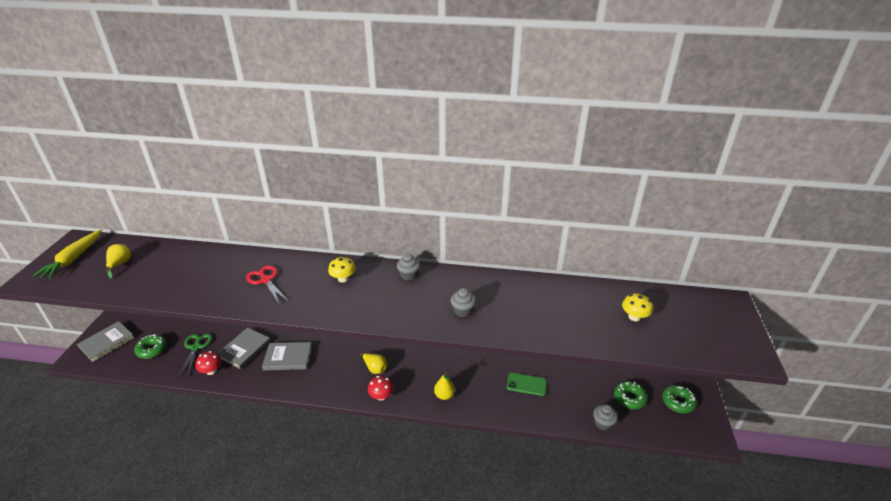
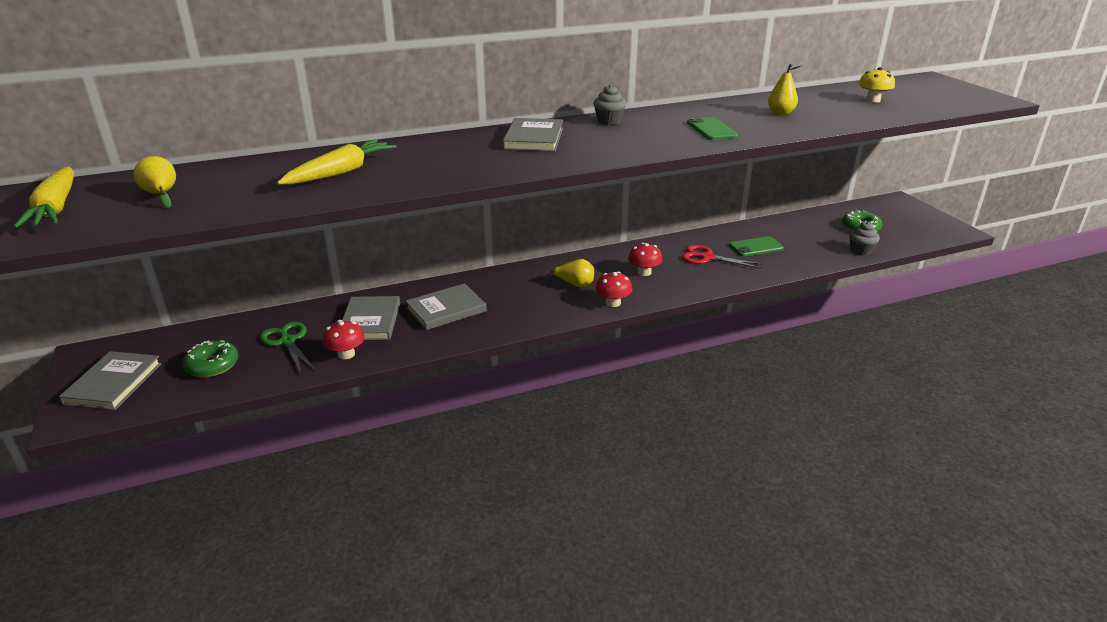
camera: 30 degrees left, 5 degrees down
(211, 275) = (341, 172): none -> yellow carrot
(265, 280) = (431, 159): red scissors -> red scissors (707, 258)
(343, 278) = (534, 138): yellow mushroom -> grey book
(427, 376) = (644, 272): none -> red mushroom
(444, 395) = (683, 280): yellow pear -> yellow pear (780, 113)
(463, 311) = (711, 129): grey cupcake -> green phone
(678, 402) = (902, 218): green donut -> none

